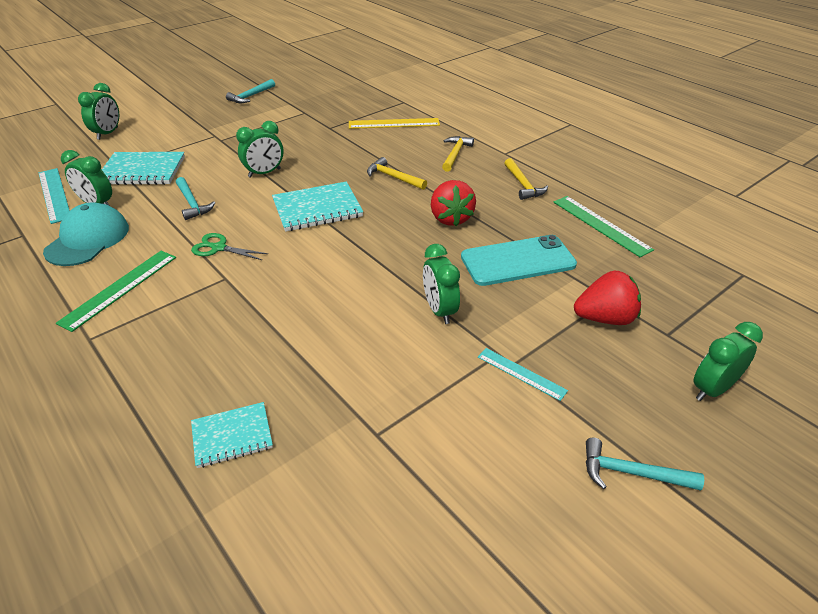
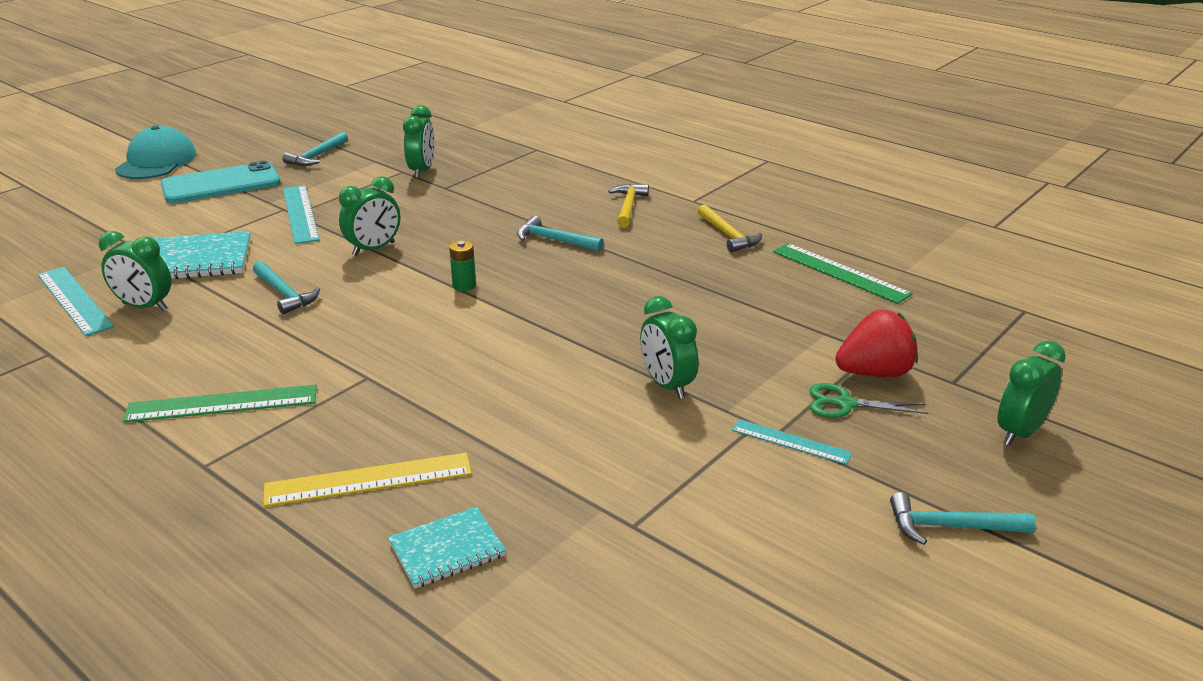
camera: 10 degrees left, 10 degrees down
(88, 239) = (150, 350): turquoise cap -> turquoise cap (156, 162)
(108, 133) = (122, 218): green clock -> green clock (422, 171)
(119, 288) = (222, 403): green ruler -> green ruler turned 60 degrees clockwise
(219, 248) = (344, 343): green scissors -> green scissors (845, 404)
(224, 140) = (300, 214): none -> turquoise ruler
(317, 209) = (464, 285): turquoise notebook -> green battery
(393, 177) = (554, 240): yellow hammer -> turquoise hammer
(394, 123) = (532, 176): yellow ruler -> yellow ruler (368, 479)
(450, 218) = (647, 281): red strawberry -> none
(518, 261) = (748, 321): turquoise phone -> turquoise phone (221, 184)

